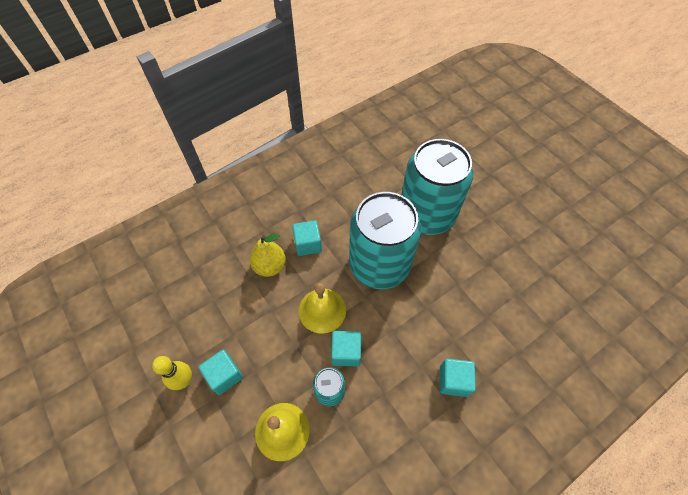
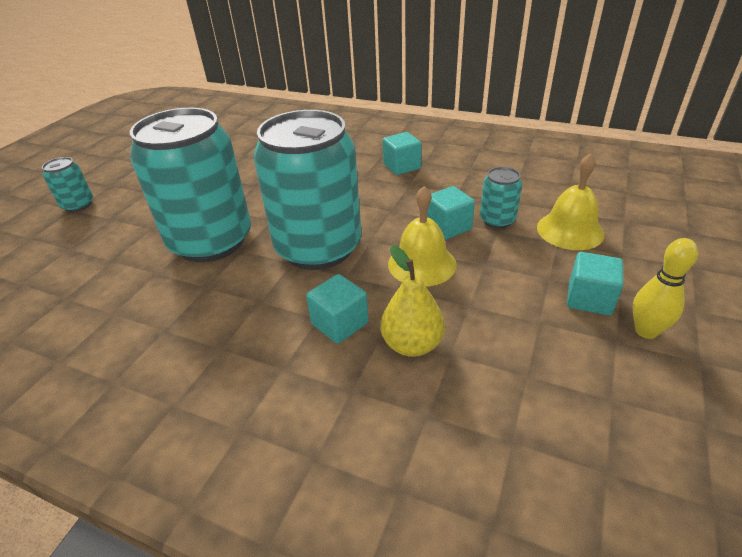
camera: 120 degrees left, 20 degrees down
(520, 161) = (78, 205): none -> turquoise can

